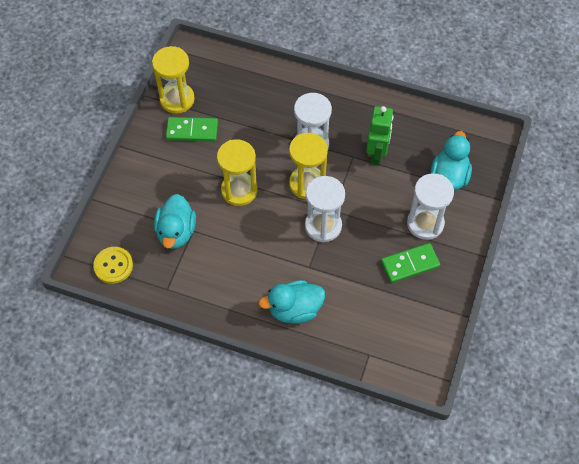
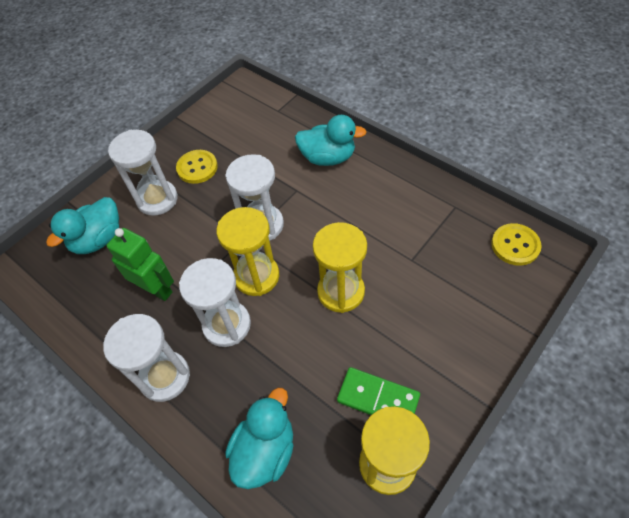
camera: 155 degrees left, 5 degrees down
(176, 232) = (432, 263): turquoise duck -> turquoise duck (265, 450)
(335, 103) = (165, 377): none -> white hourglass
(376, 153) = (156, 289): green robot -> green robot turned 90 degrees clockwise
(410, 264) = (197, 168): green domino -> yellow button

